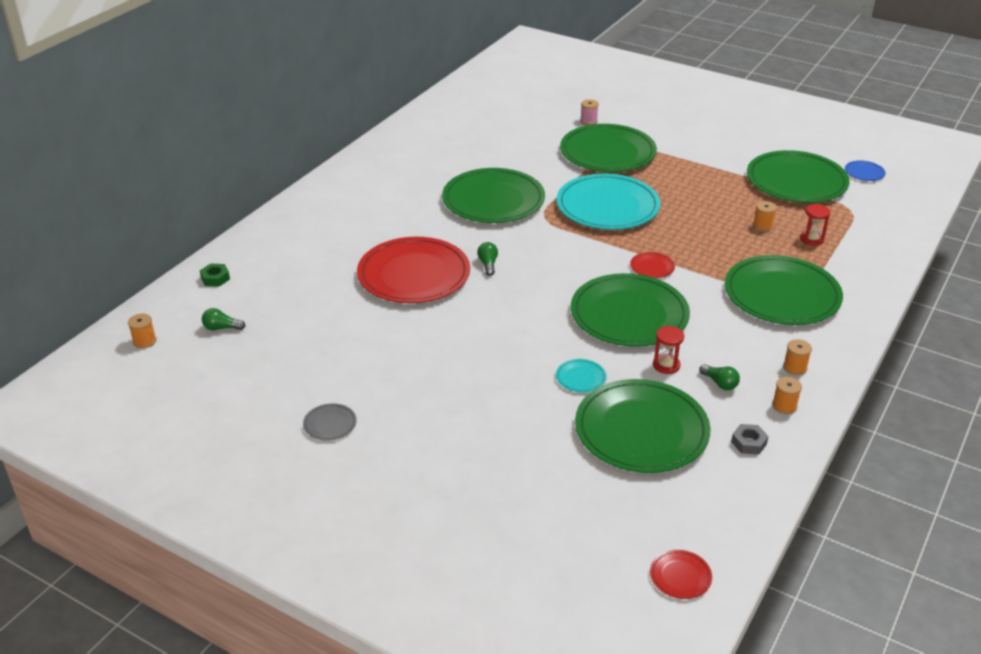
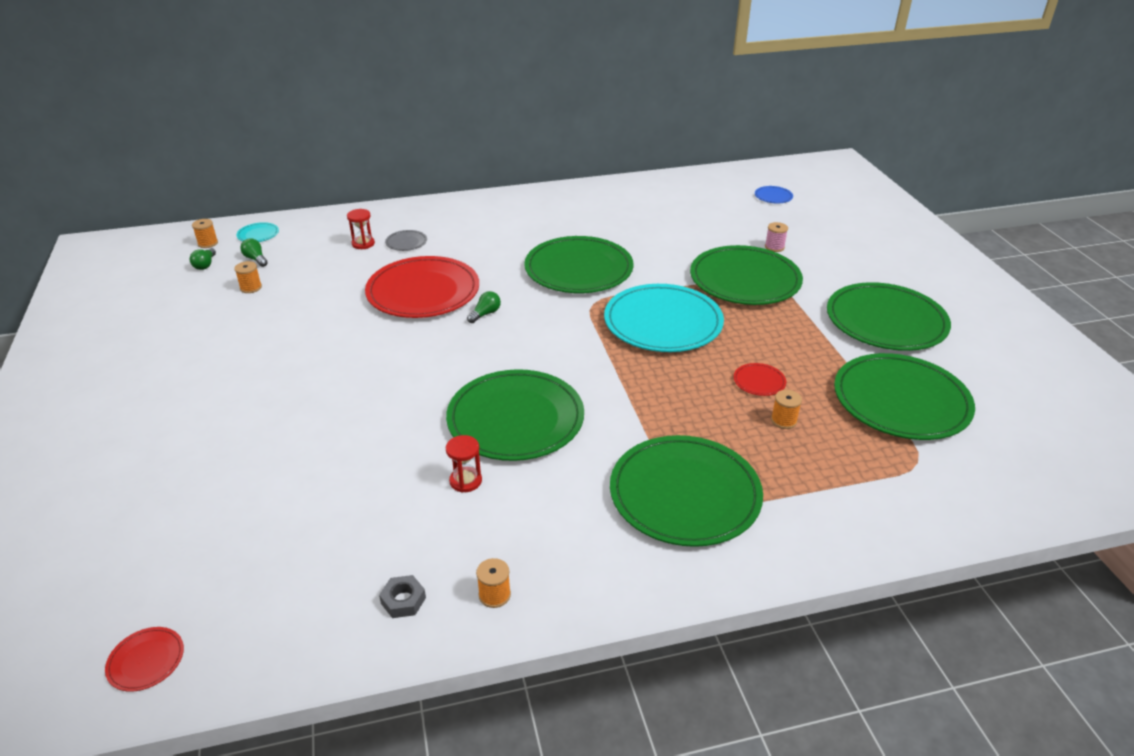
camera: 45 degrees right, 0 degrees up
(215, 278) = (310, 227): green nut -> none
(330, 424) = (189, 359): grey plate -> grey plate (406, 242)
(580, 377) = (386, 442): turquoise plate -> turquoise plate (258, 234)
(641, 430) = (348, 518): green plate -> green plate (886, 321)
(652, 267) = (608, 393): red plate -> red plate (759, 381)
(720, 383) = (479, 530): green light bulb -> green light bulb (205, 265)
(795, 368) = (570, 568): orange spool -> orange spool (251, 287)
(812, 239) = (815, 464): red hourglass -> red hourglass (363, 244)
(864, 172) = (1006, 436): blue plate -> blue plate (773, 196)

